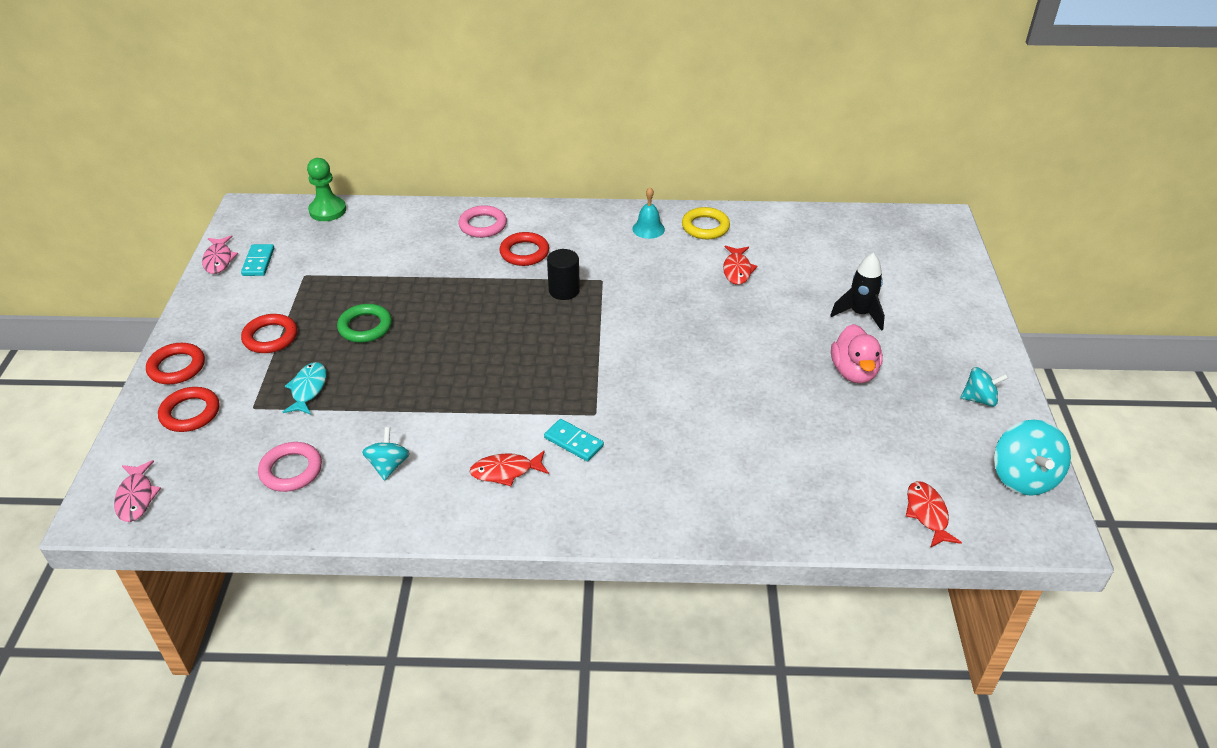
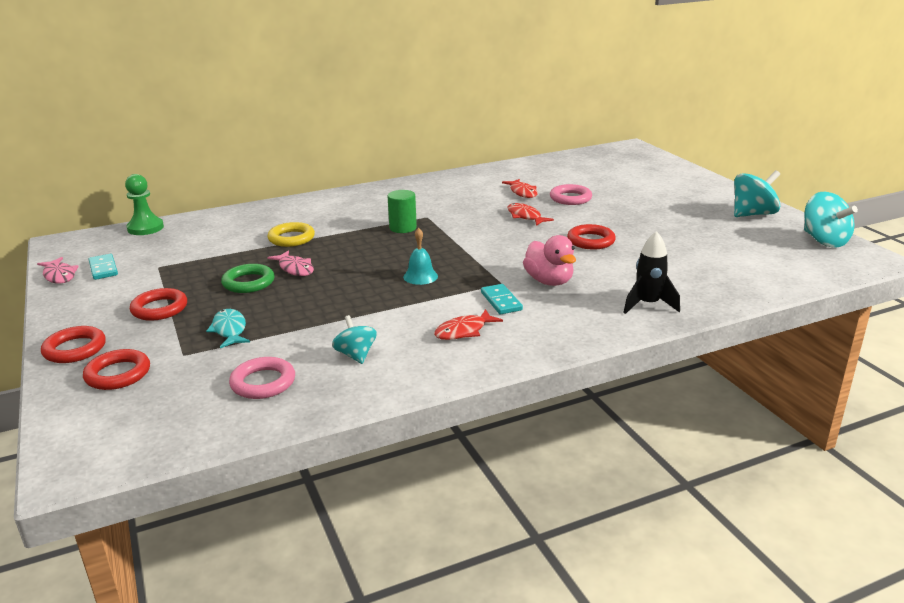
camera: 25 degrees left, 15 degrees down
(136, 497) = (108, 446): pink fish -> pink fish (295, 269)
(483, 225) = (297, 209): pink ring -> pink ring (570, 198)
(524, 252) = (348, 216): red ring -> red ring (591, 241)
(564, 290) = (403, 228): black cylinder -> green cylinder
(574, 442) = (501, 301): turquoise domino -> turquoise domino turned 60 degrees clockwise
(648, 229) = (434, 186): turquoise bell -> turquoise bell (420, 276)
(705, 227) = (475, 178): yellow ring -> yellow ring (291, 238)
(854, 372) = (660, 220): pink duck -> pink duck (549, 281)
(859, 314) = (630, 195): black rocket -> black rocket (648, 305)
(927, 514) = (790, 272): red fish -> red fish (525, 216)
(979, 399) = (753, 214): turquoise spinning top -> turquoise spinning top, size x1.61

